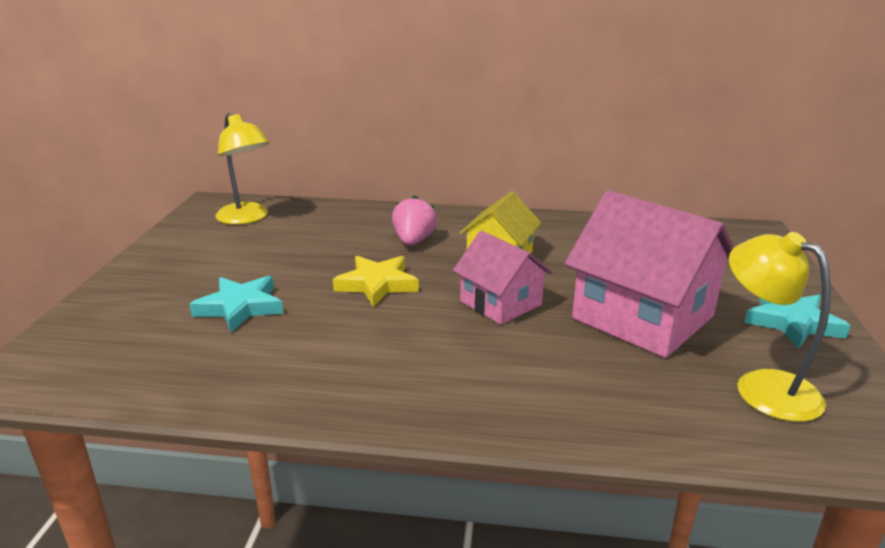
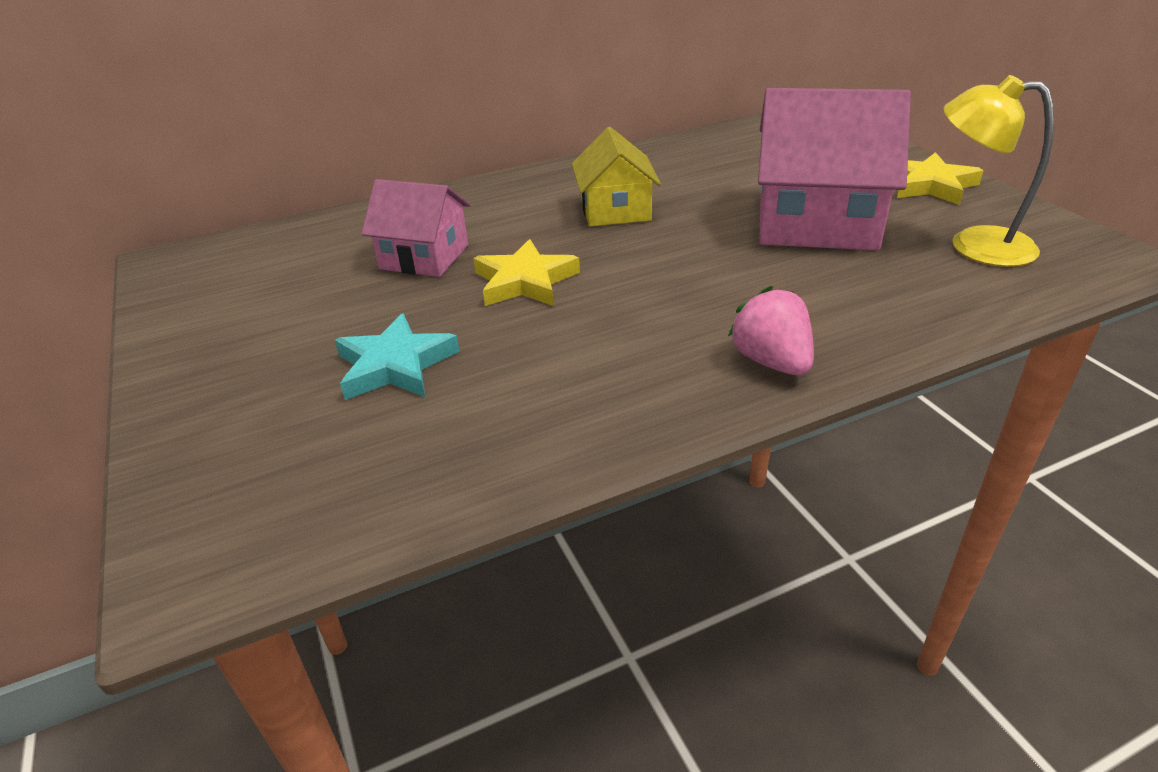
camera: 30 degrees left, 10 degrees up
(247, 218) = (250, 263): yellow lamp -> none
(413, 241) = (502, 223): pink strawberry -> pink strawberry (771, 362)
(500, 303) = (677, 254): pink house -> pink house (424, 257)
(792, 322) = (929, 185): turquoise star -> yellow star

